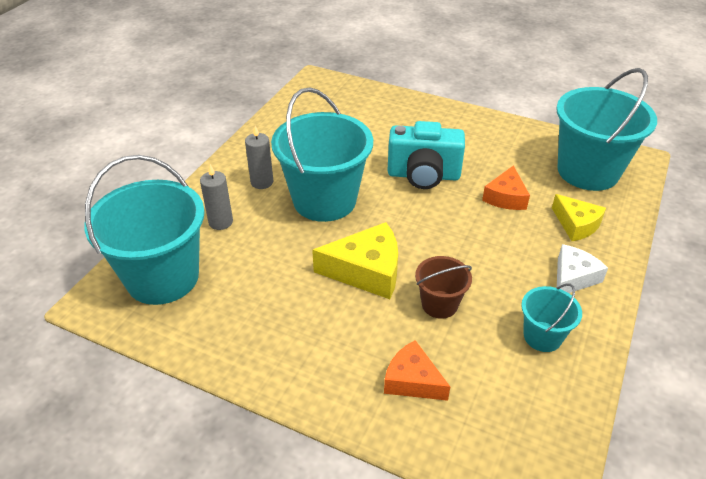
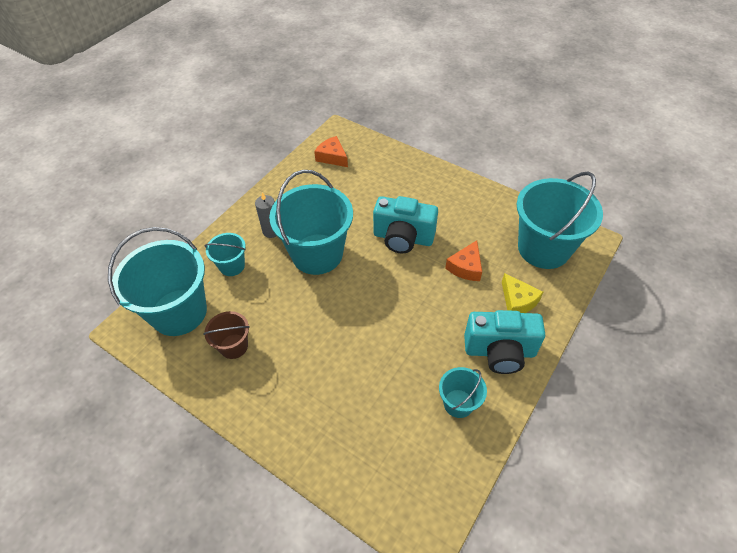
camera: 10 degrees right, 10 degrees up
(220, 222) = (232, 266): grey candle -> turquoise bucket
(366, 271) = (335, 325): yellow cheese -> none
(412, 380) = (346, 428): orange cheese -> orange cheese (332, 157)
(439, 304) = (384, 363): brown bucket -> brown bucket (234, 346)
(573, 277) = (499, 351): white cheese -> turquoise camera

